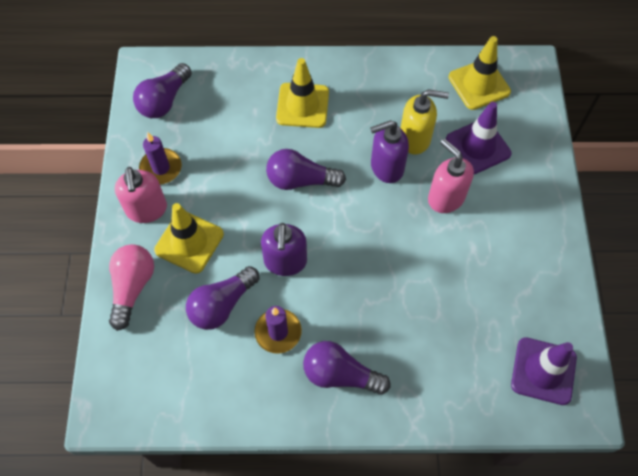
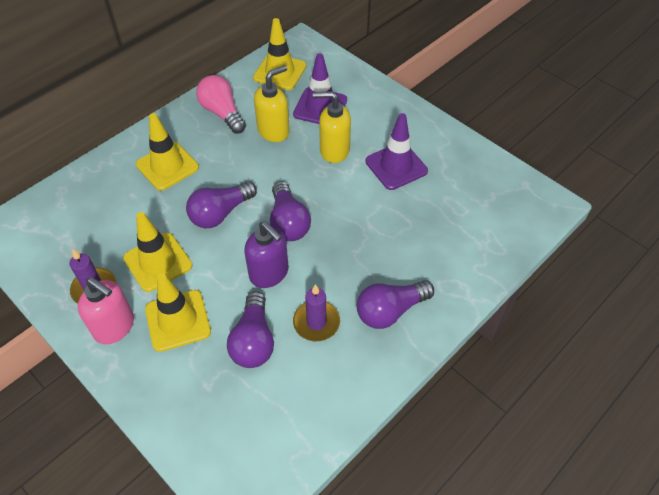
camera: 45 degrees left, 10 degrees down
(132, 287) = (165, 391): pink light bulb -> pink light bulb (222, 113)
(164, 101) = (44, 241): purple light bulb -> purple light bulb (288, 222)
(220, 183) = (158, 262): none -> yellow traffic cone
(386, 167) = (274, 161): purple soap dispenser -> none
(445, 198) = (334, 150): pink soap dispenser -> yellow soap dispenser
(543, 371) = (505, 201): purple traffic cone -> purple traffic cone (396, 166)

